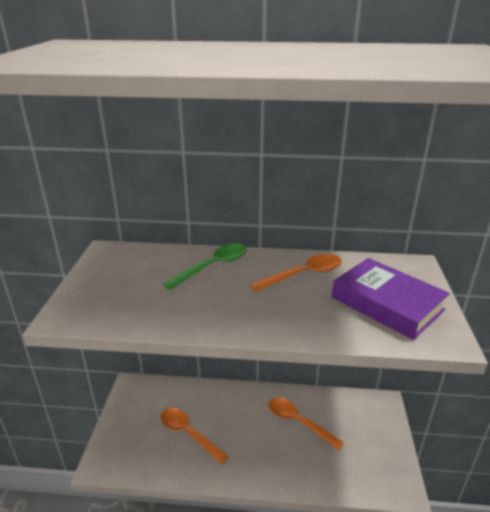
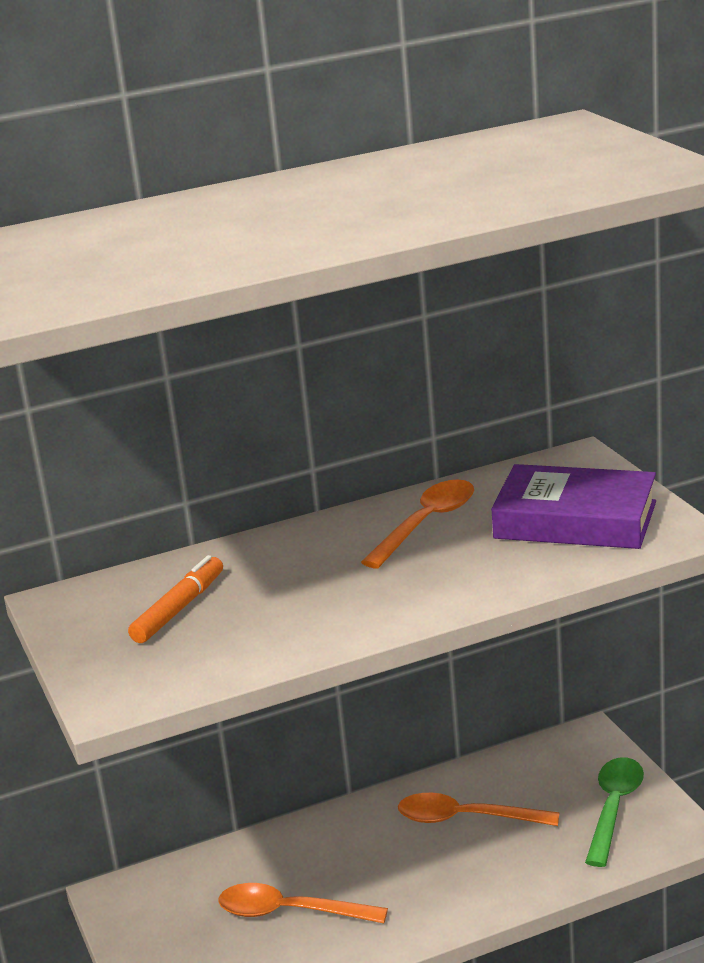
camera: 25 degrees left, 5 degrees down
(147, 276) = (178, 609): none -> orange marker
(213, 266) = (272, 561): green spoon -> green spoon (614, 809)

